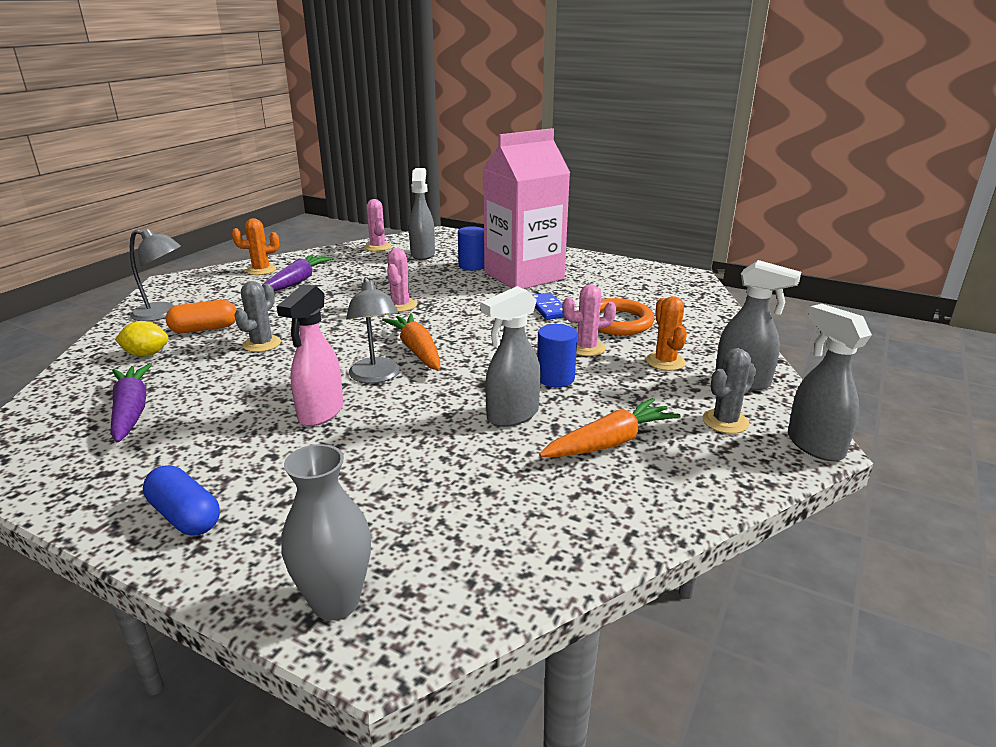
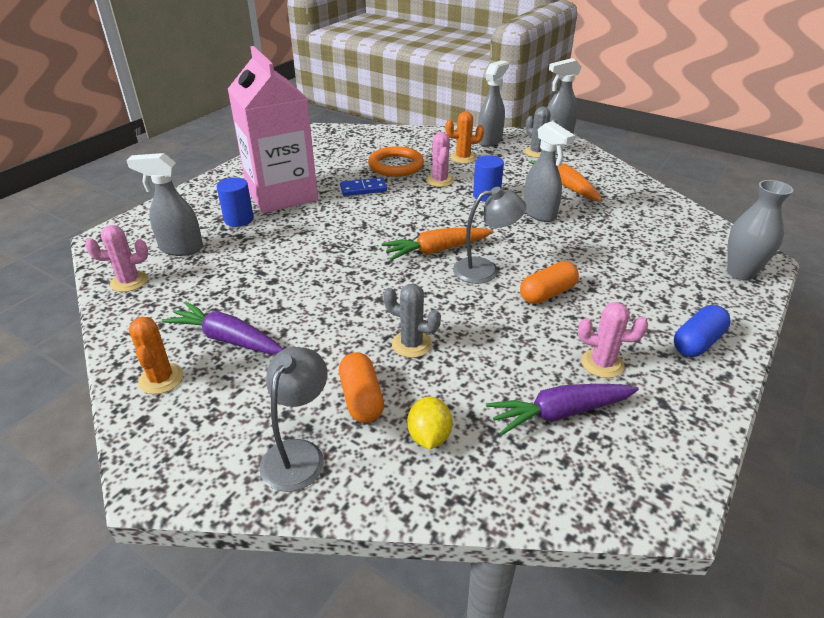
camera: 85 degrees left, 10 degrees up
(320, 413) = (547, 294): pink spray bottle -> orange capsule
(400, 305) = (332, 261): pink cactus -> pink cactus (602, 363)

